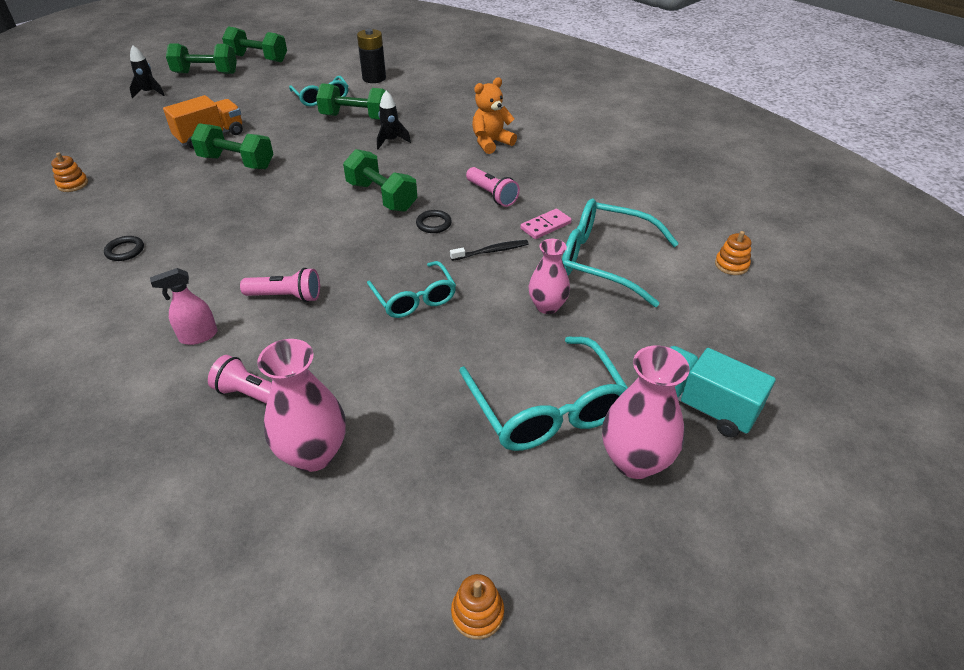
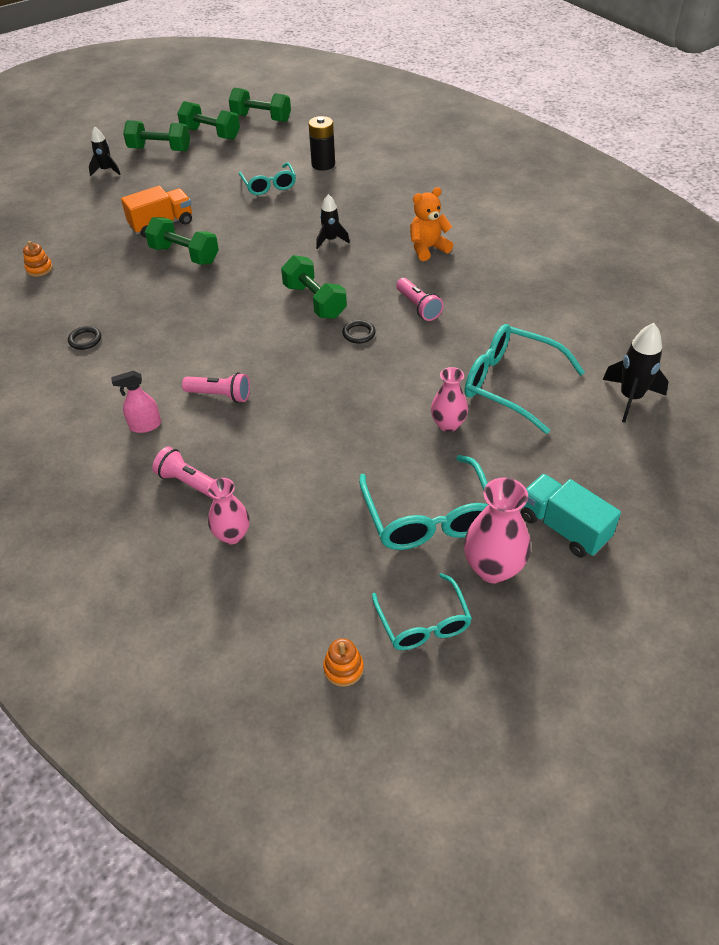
camera: 10 degrees right, 5 degrees up
(313, 454) = (232, 535): pink vase -> pink vase, size x0.66
(356, 117) = (300, 210): green dumbbell -> green dumbbell (261, 118)
(414, 298) = (331, 407): turquoise glasses -> turquoise glasses (423, 623)
(491, 251) = (407, 366): black toothbrush -> none
(545, 226) = (463, 344): pink domino -> none
(731, 265) = (630, 398): orange stacking toy -> black rocket

